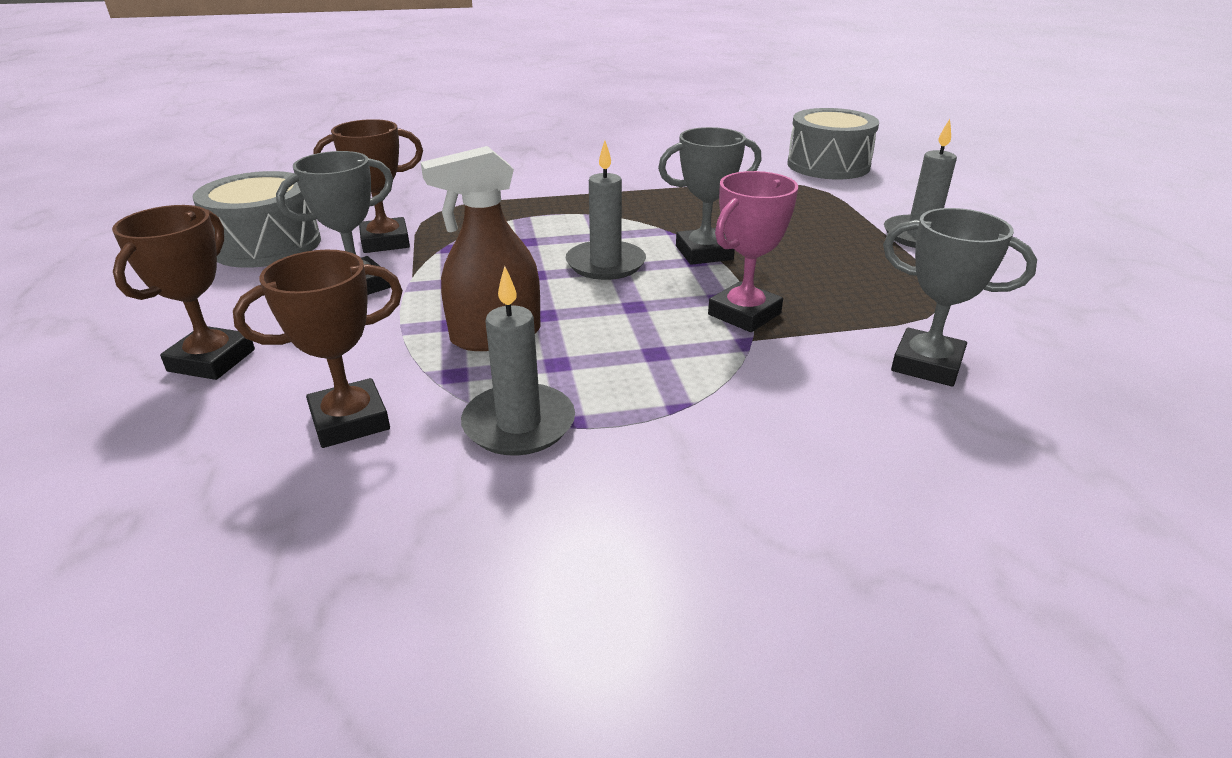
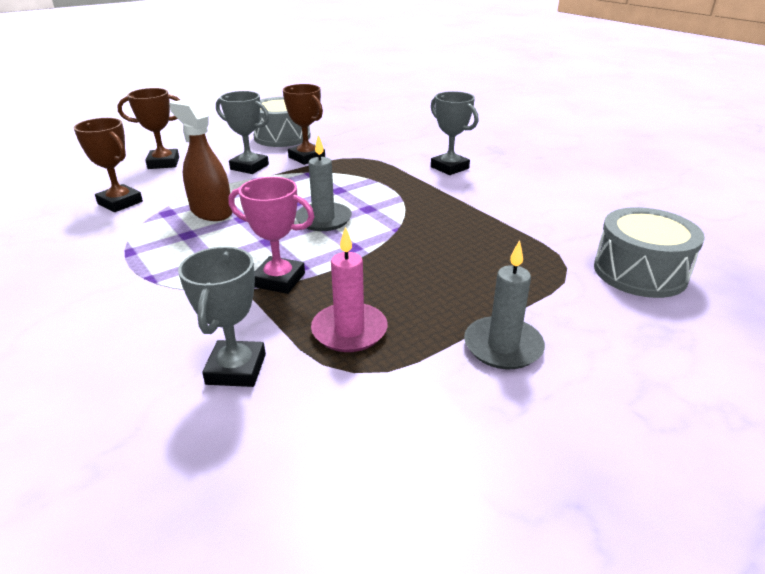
camera: 65 degrees right, 0 degrees up
(519, 424) = (124, 239): grey candle -> none
(704, 253) = (369, 248): grey trophy -> grey trophy (449, 168)
(872, 293) = (349, 330): none -> pink candle

